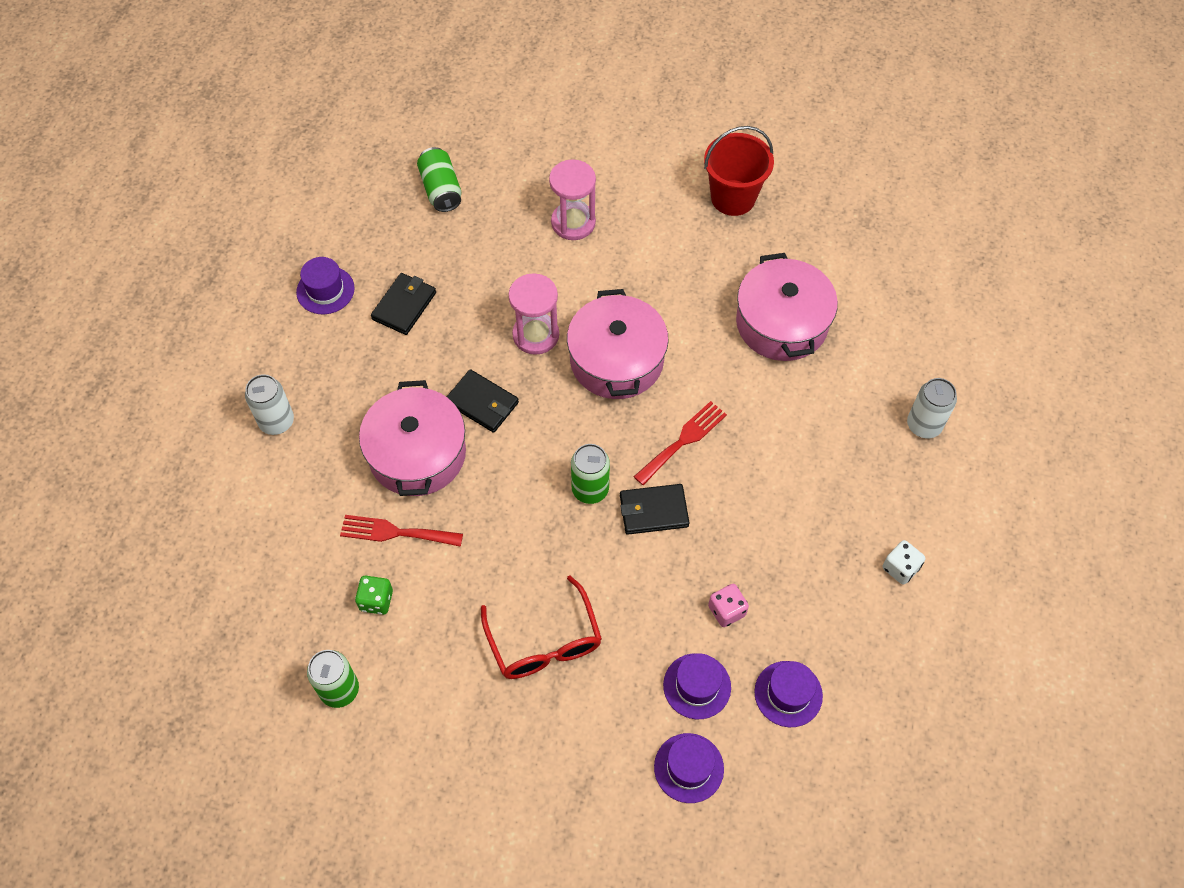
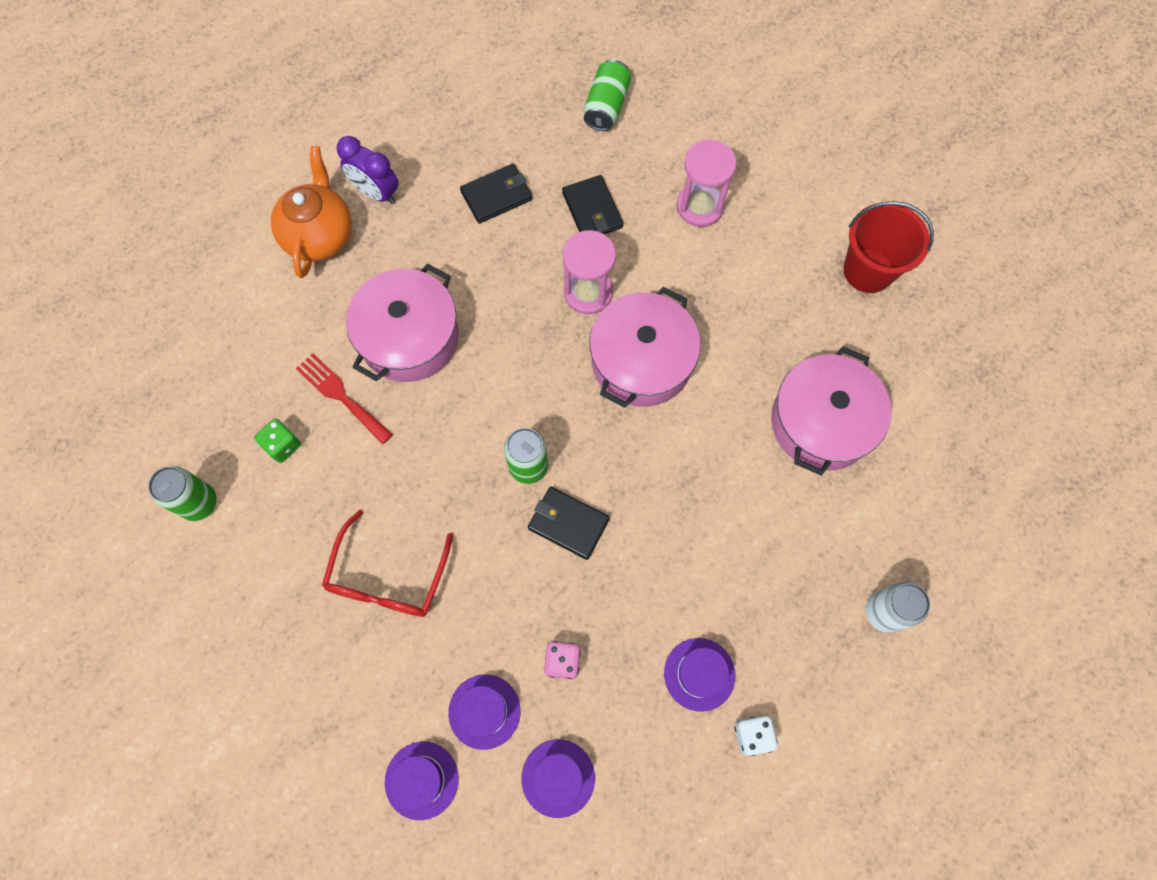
camera: 35 degrees right, 10 degrees up
(277, 422) = (320, 235): white can -> orange teapot
(299, 361) = (376, 192): none -> purple clock
(325, 290) = (442, 142): purple hat -> purple hat (699, 674)
(482, 403) = (496, 326): black wallet -> black wallet (592, 210)
(683, 440) = (644, 476): red fork -> none

